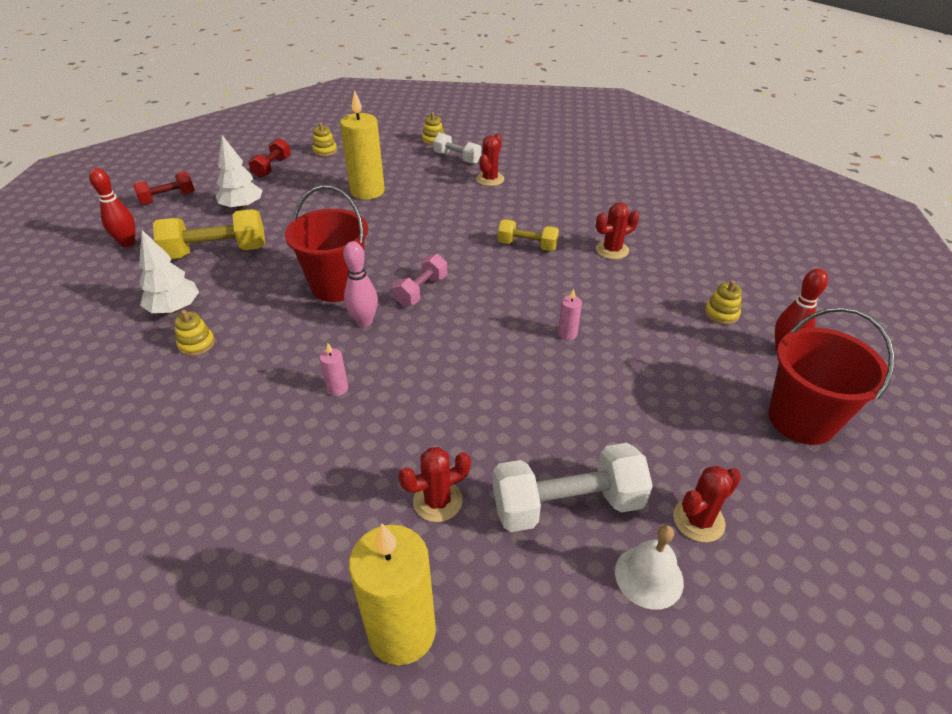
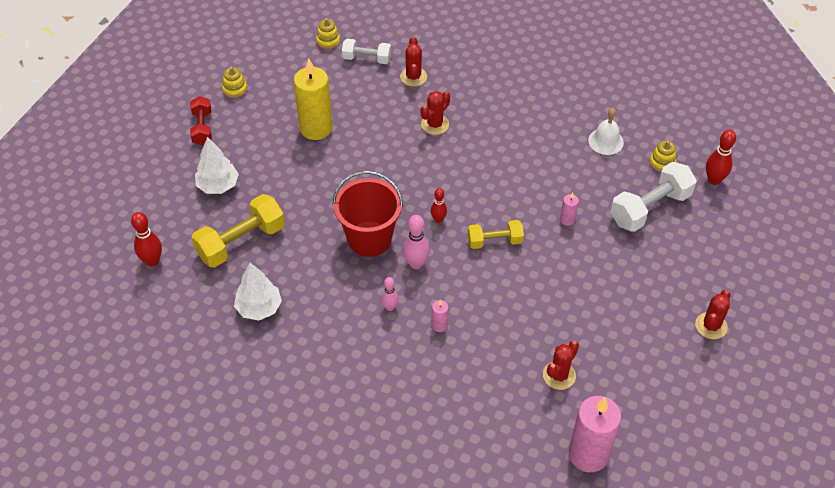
camera: 25 degrees left, 10 degrees up
(168, 198) = (137, 199): red dumbbell -> none
(196, 344) = (306, 331): yellow stacking toy -> none
(301, 352) = (390, 307): none -> pink bowling pin
(402, 631) = (588, 454): yellow candle -> pink candle
(421, 290) = (438, 219): pink dumbbell -> red bowling pin
(527, 246) = (490, 144): yellow dumbbell -> yellow dumbbell (494, 241)
(567, 504) = (634, 346): white dumbbell -> white dumbbell (650, 208)
(612, 250) = (557, 126): red cactus -> red cactus (435, 124)
(649, 576) = (699, 370): white bell -> white bell (606, 141)
(801, 420) = (743, 233): red bucket -> none

